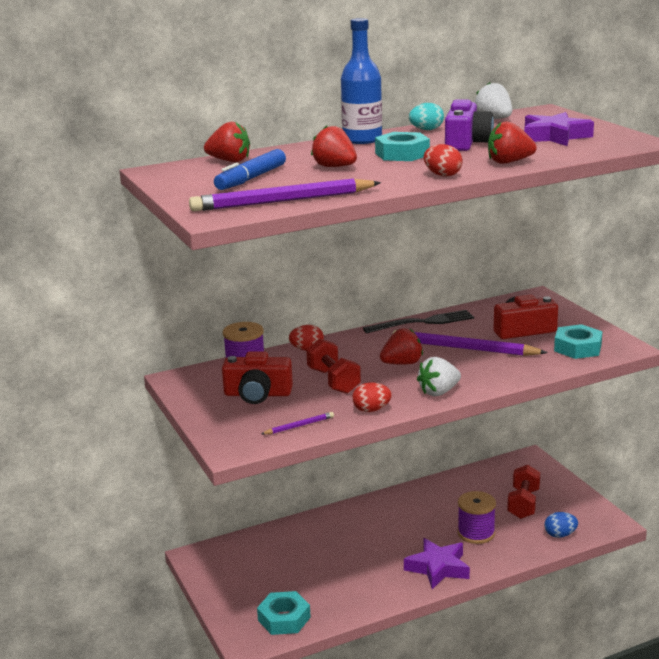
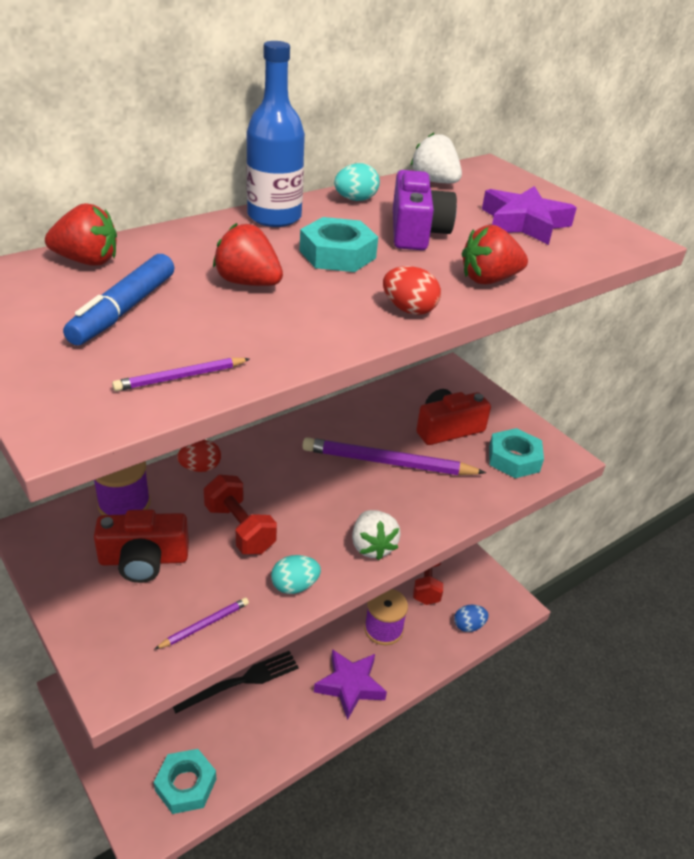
camera: 15 degrees left, 15 degrees up
(282, 201) = (180, 377): purple pencil -> purple pencil, size x0.45
(371, 410) = (294, 586): red egg -> turquoise egg
(402, 363) = (320, 492): red strawberry -> none
(424, 322) = (334, 415): black fork -> black fork (242, 680)
(439, 392) = (372, 546): white strawberry -> white strawberry turned 60 degrees counterclockwise

